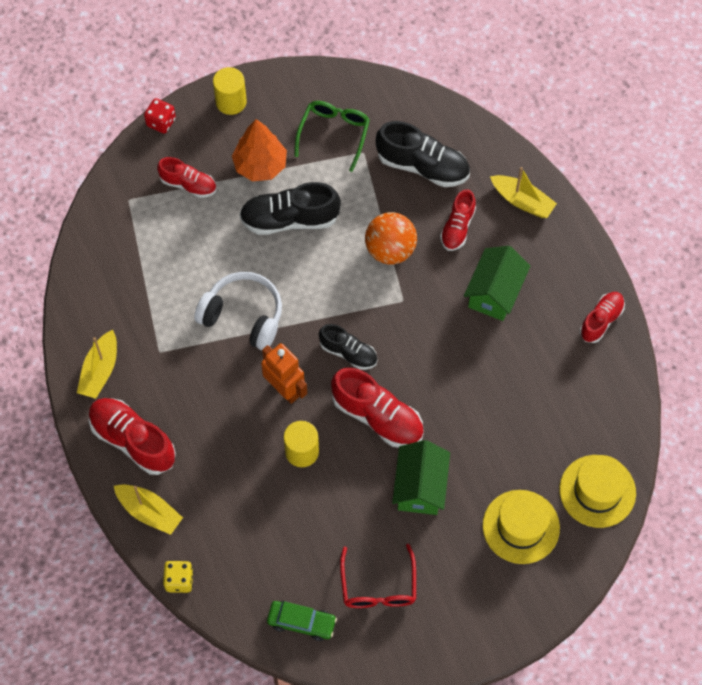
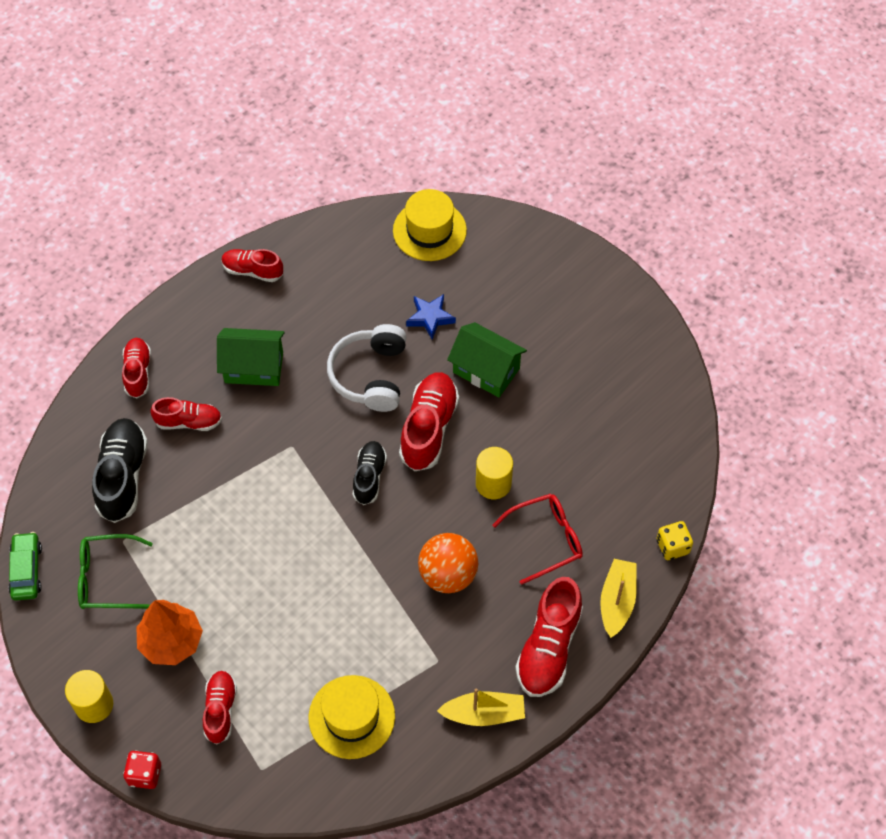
camera: 110 degrees left, 5 degrees down
(243, 316) = (365, 591): white headphones -> white headphones (370, 375)
(285, 389) = (433, 522): orange robot -> none
(290, 219) = (231, 586): black shoe -> none
(301, 622) = (662, 426): green car -> green car (27, 570)
(378, 586) = (598, 374): red glasses -> red glasses (546, 539)
(390, 250) = (236, 476): orange ball -> orange ball (448, 574)
(420, 487) = (486, 370): green house -> green house turned 45 degrees clockwise
(495, 457) = (430, 318): none -> blue star
(521, 526) = (489, 279): yellow hat -> yellow hat (351, 717)
(522, 201) = (138, 372): yellow boat -> red shoe

